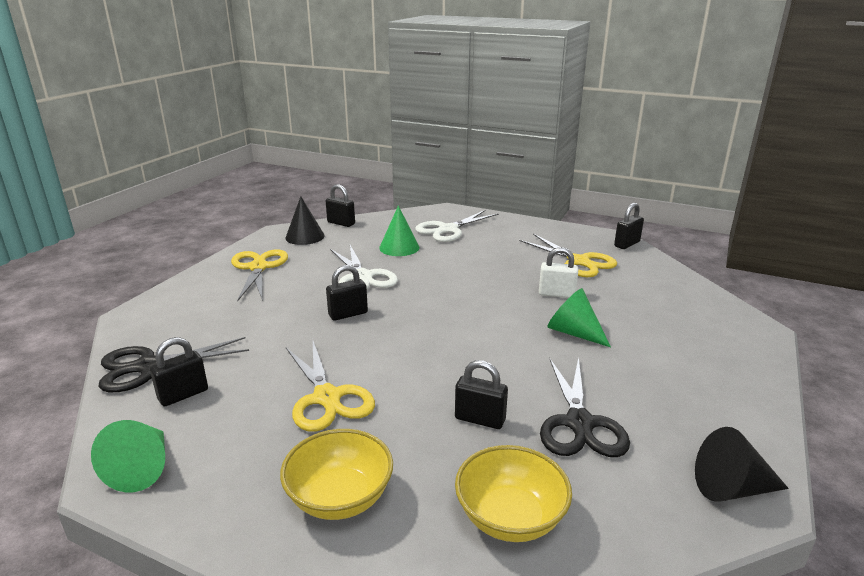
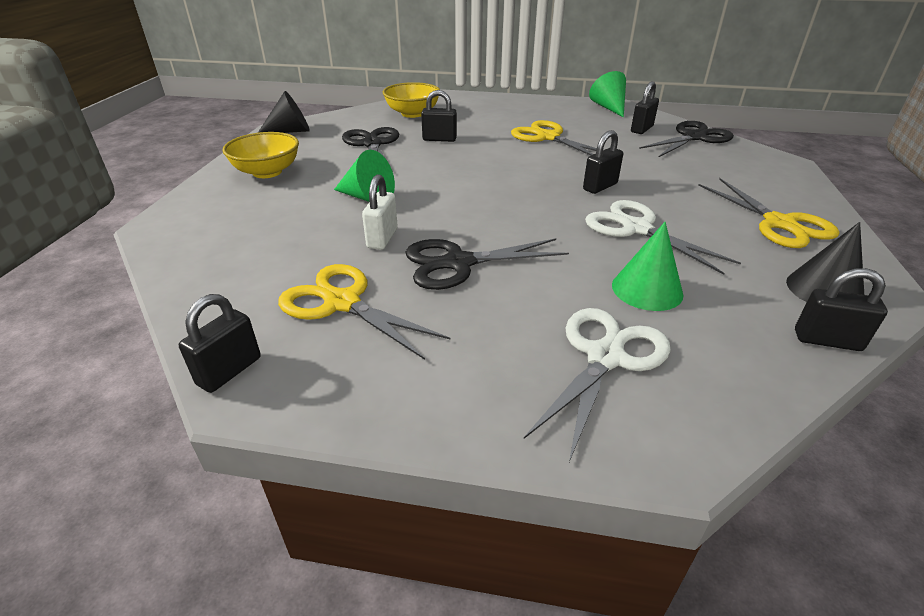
camera: 165 degrees right, 10 degrees up
(340, 497) = (499, 110): yellow bowl -> yellow bowl (267, 172)
(503, 272) = (459, 263): none -> black scissors
(556, 294) = (382, 238): white padlock -> white padlock turned 75 degrees counterclockwise

